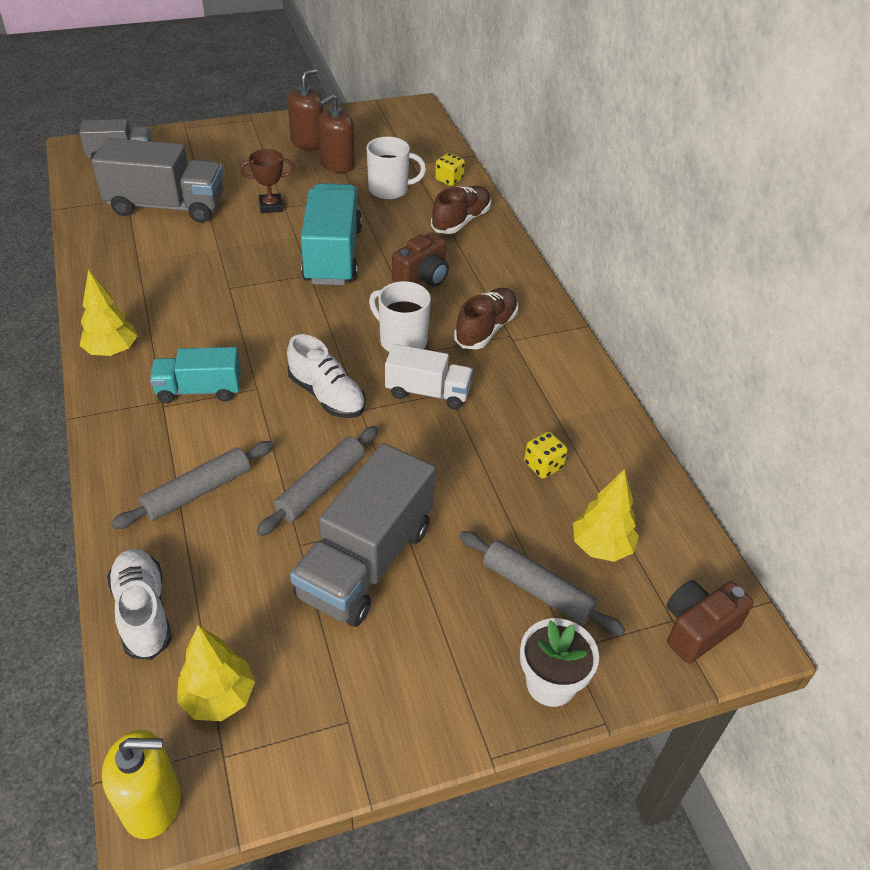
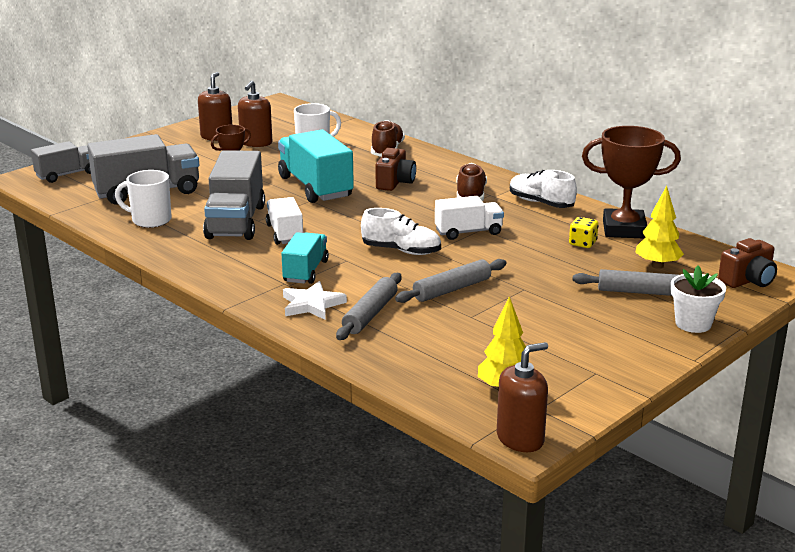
camera: 25 degrees left, 20 degrees down
(112, 351) = (211, 270): yellow tree -> none
(143, 612) = (406, 372): white shoe -> white shoe (541, 203)
(152, 803) = (520, 439): yellow soap dispenser -> brown soap dispenser
(155, 448) = (312, 304): none -> white star
(199, 390) = (305, 271): turquoise truck -> turquoise truck turned 135 degrees clockwise
(235, 320) = (285, 234): none -> white truck
(321, 486) = (452, 289): grey rolling pin -> grey rolling pin turned 45 degrees clockwise
(366, 561) = (523, 311): grey truck -> grey truck (236, 221)
(402, 341) = (420, 214): white mug -> white mug (150, 220)
(449, 180) = (352, 133): yellow dice -> none
(617, 460) = (624, 229): none -> brown trophy
(697, 629) = (748, 281): brown camera -> brown camera turned 150 degrees counterclockwise

